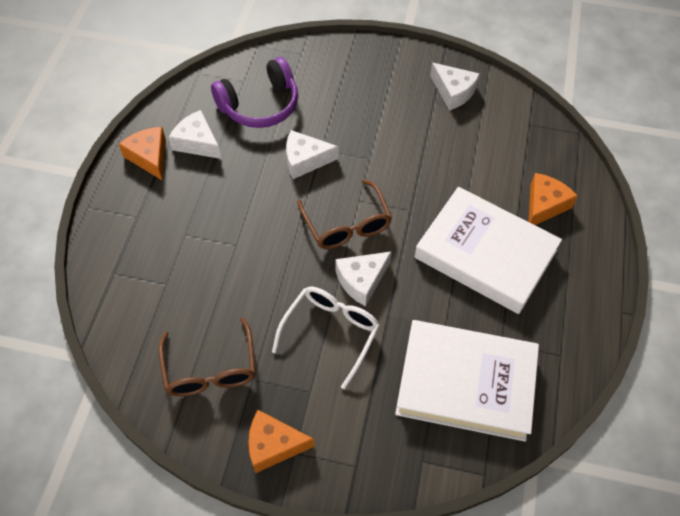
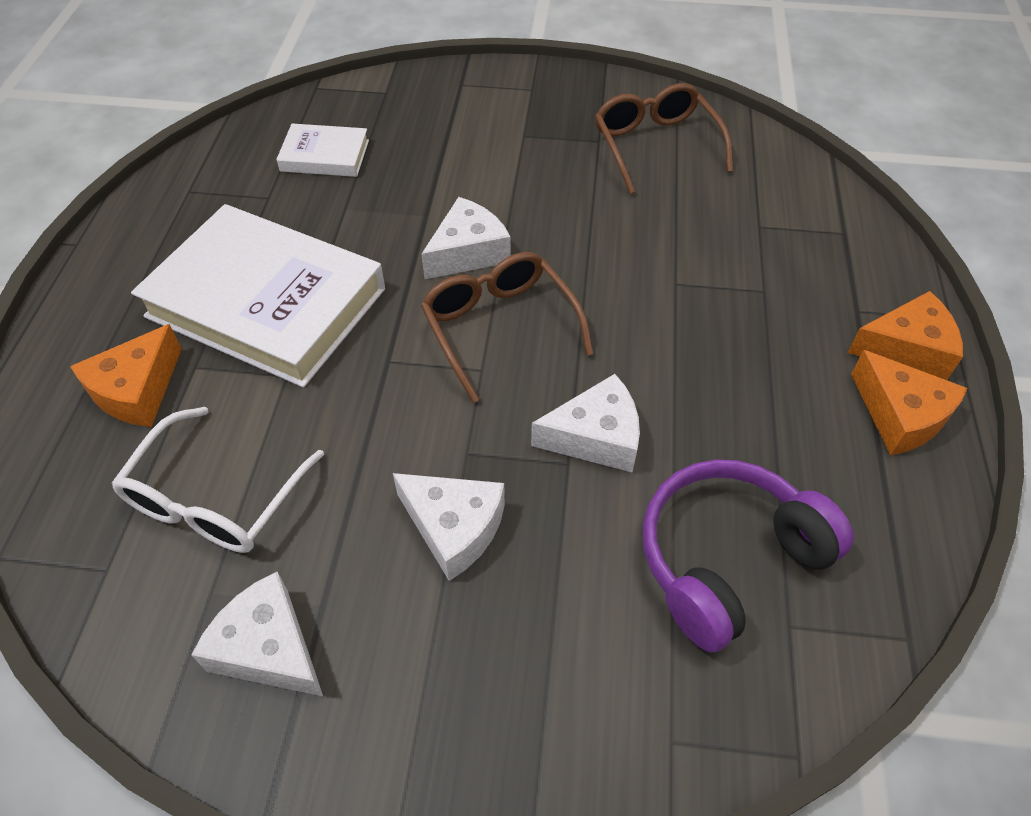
camera: 175 degrees right, 5 degrees down
(197, 142) = (824, 454): white cheese -> white cheese (454, 528)
(273, 445) = (557, 92): orange cheese -> orange cheese (906, 349)
(330, 333) = (506, 190): white glasses -> white glasses (216, 497)
(466, 383) = (325, 156): white book -> white book, size x0.47

